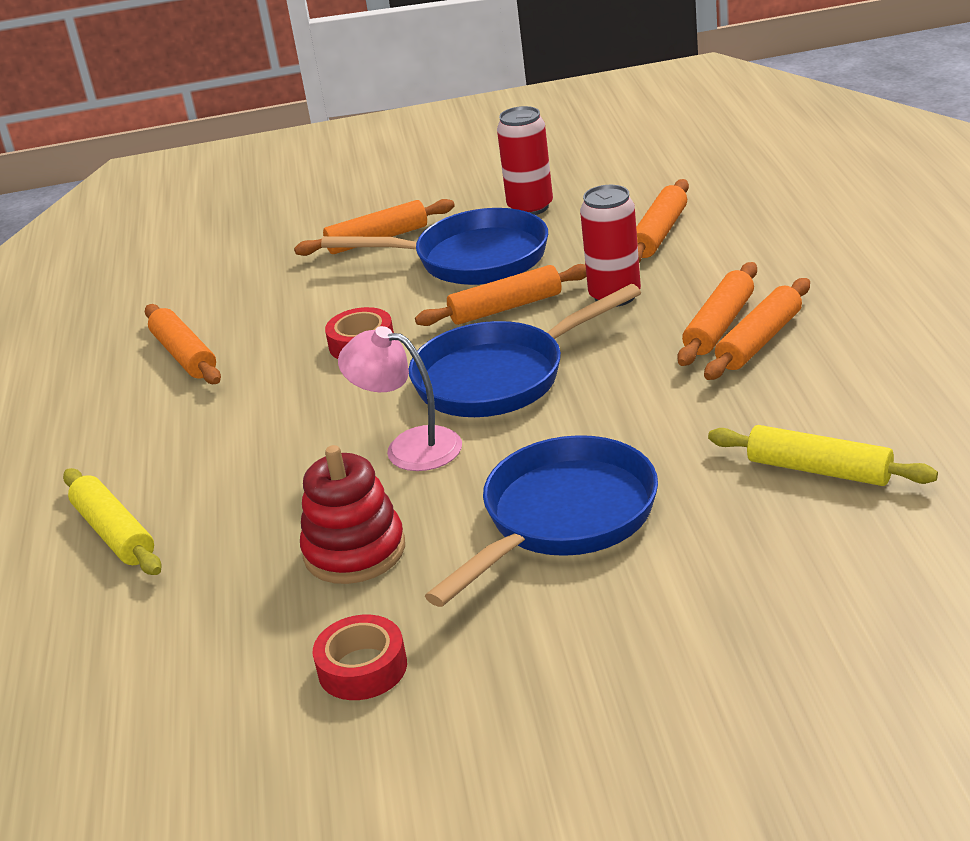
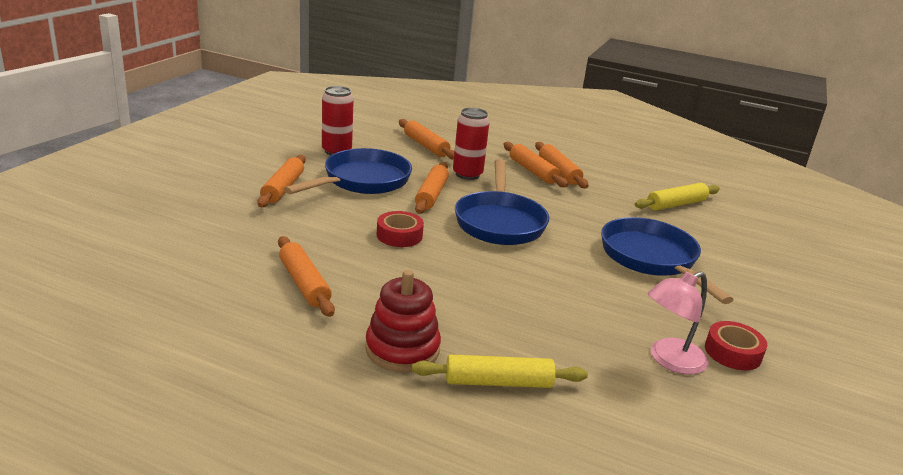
camera: 65 degrees left, 5 degrees down
(184, 355) = (304, 283): orange rolling pin -> orange rolling pin turned 60 degrees clockwise
(354, 551) = (619, 315): red stacking toy -> red stacking toy (402, 349)
(409, 447) = (533, 265): pink lamp -> pink lamp (669, 360)

